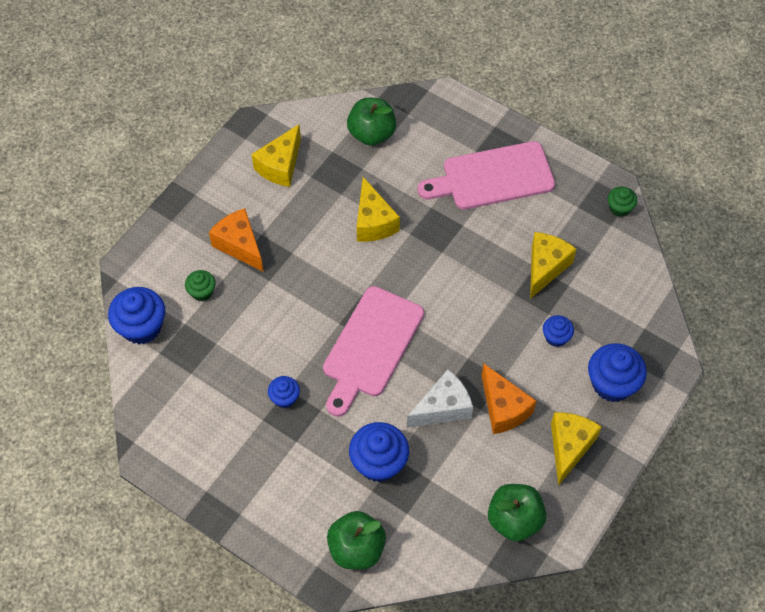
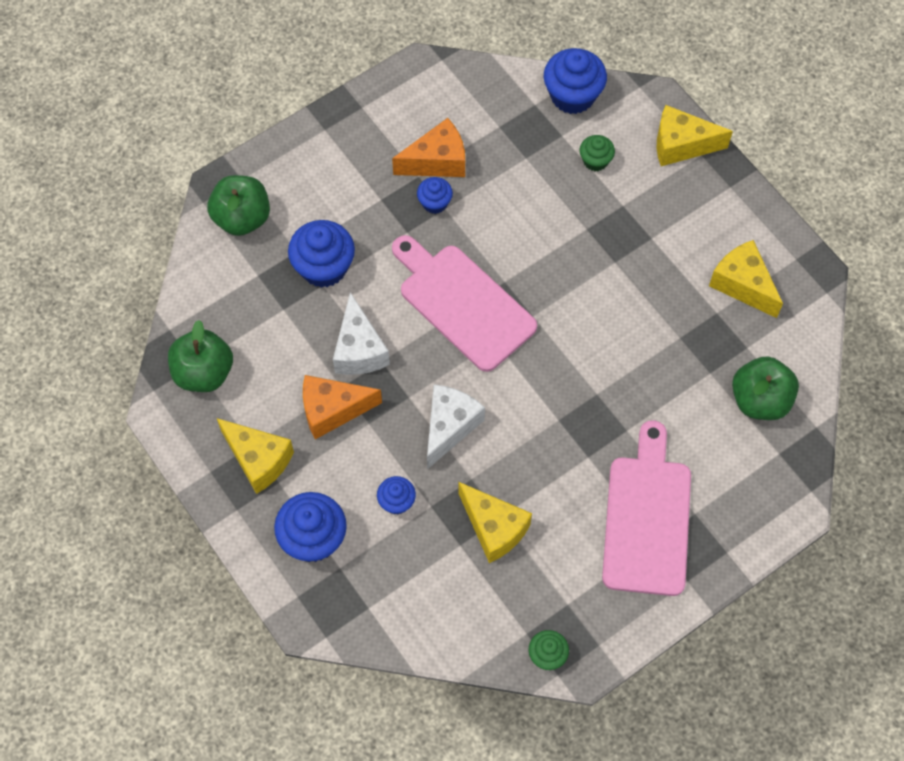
camera: 110 degrees right, 5 degrees up
(239, 245) = (643, 212): orange cheese -> orange cheese (437, 161)
(373, 222) = (627, 359): yellow cheese -> yellow cheese (681, 145)
(480, 322) = (449, 427): none -> white cheese

